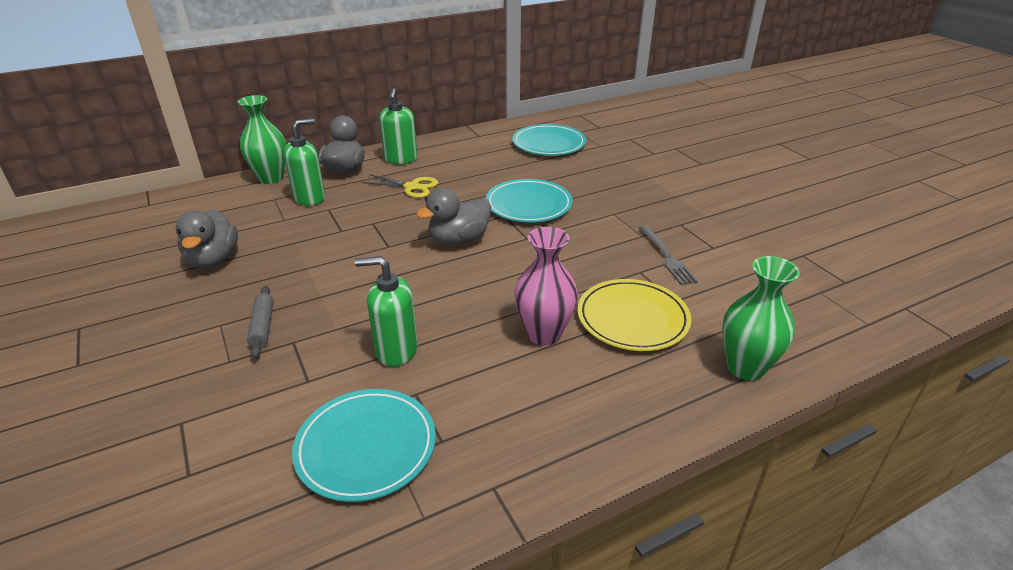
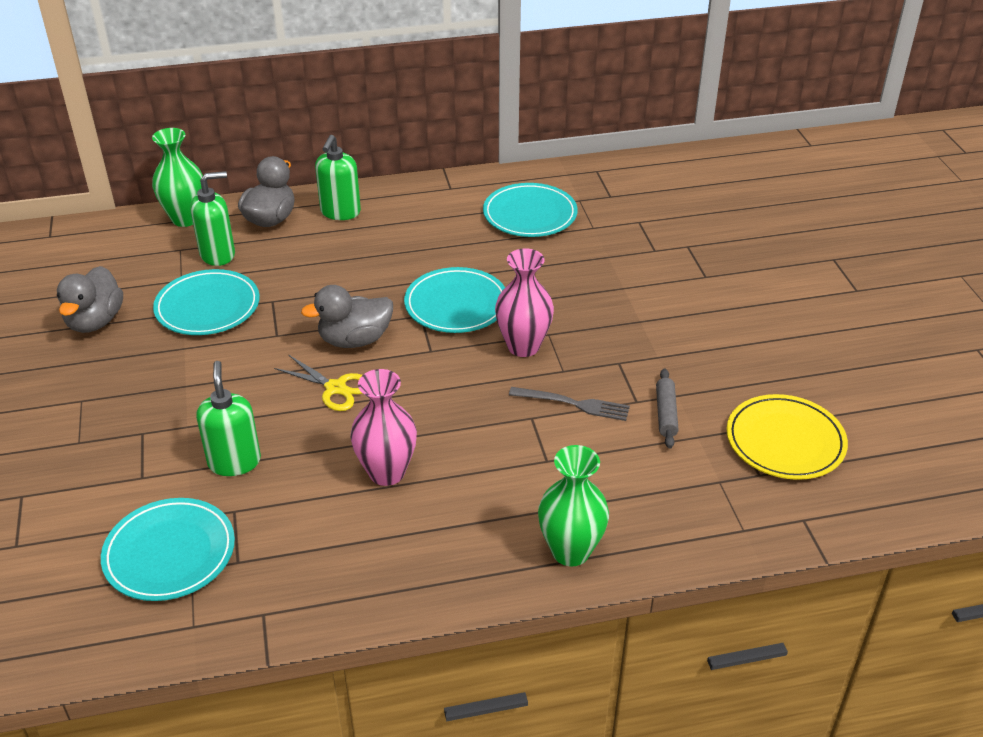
camera: 15 degrees right, 5 degrees up
(262, 327) = (119, 410): grey rolling pin -> grey rolling pin (666, 413)
(316, 235) = (207, 307): none -> turquoise plate
(396, 350) = (234, 462): green soap dispenser -> green soap dispenser turned 60 degrees clockwise
(412, 187) = (335, 257): yellow scissors -> yellow scissors (335, 388)
(600, 224) = (523, 346): none -> pink vase
(632, 318) = (488, 473): yellow plate -> yellow plate (785, 441)
(667, 257) = (574, 404): grey fork -> grey fork turned 75 degrees counterclockwise

